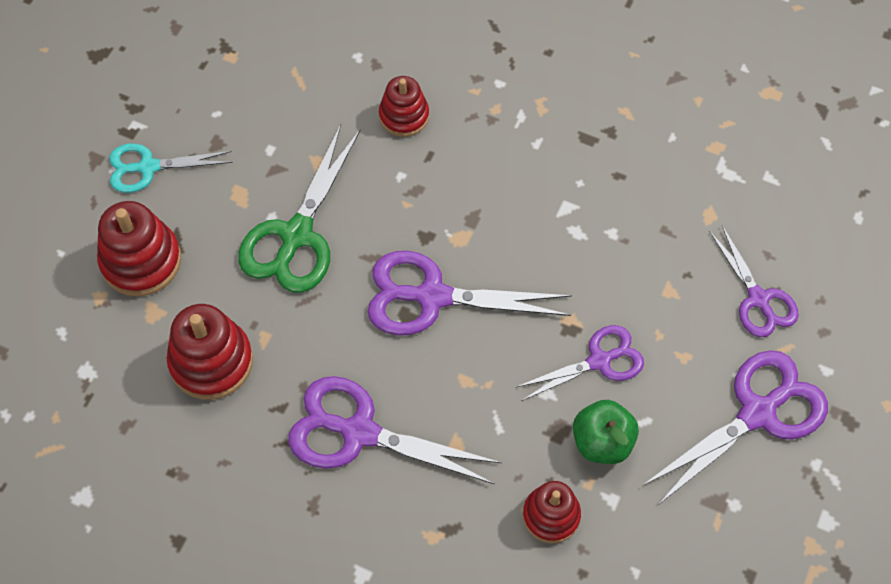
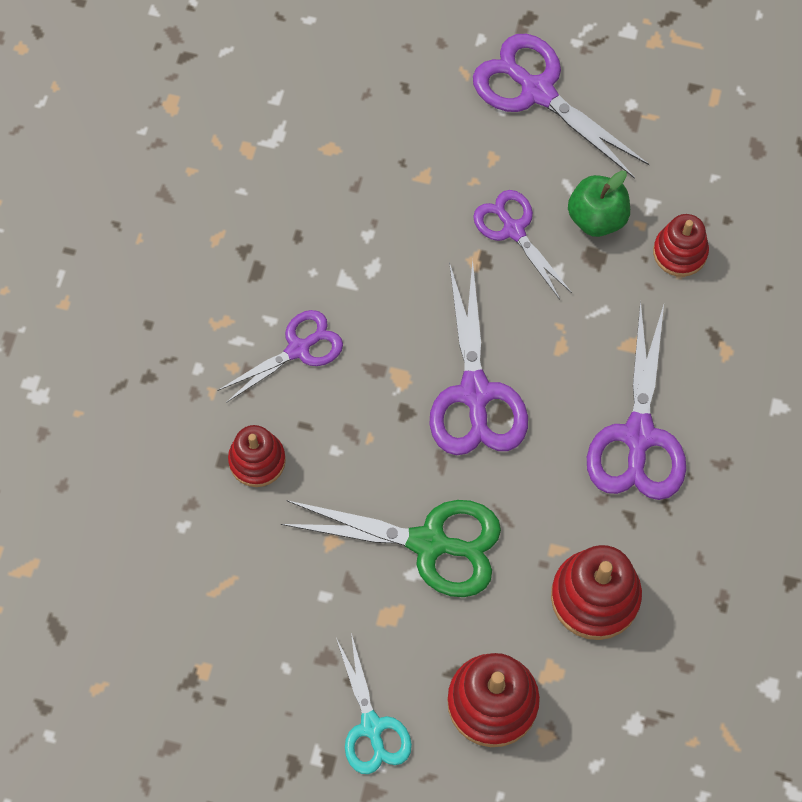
camera: 100 degrees left, 5 degrees up
(758, 299) = (417, 99): purple scissors -> purple scissors (298, 349)

